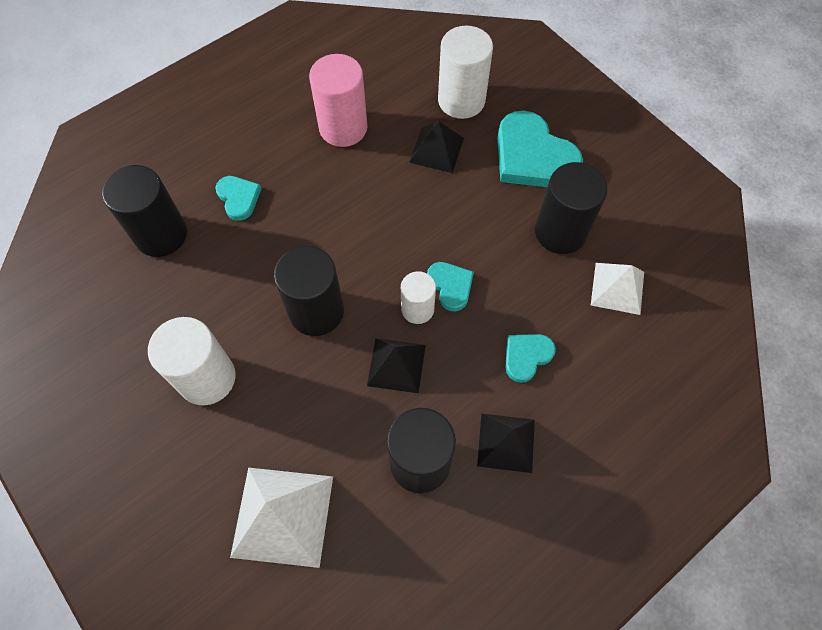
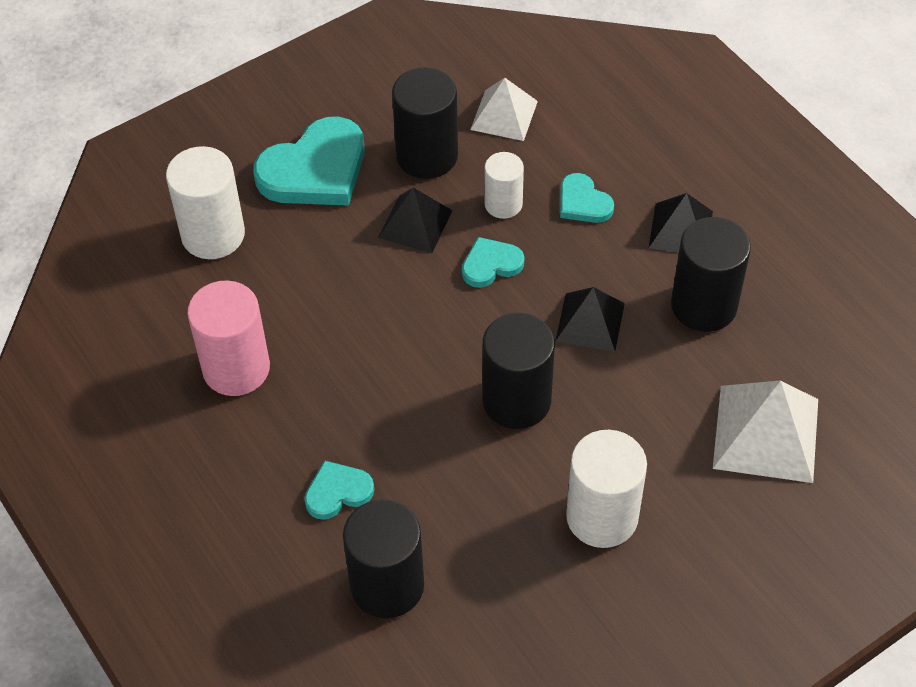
camera: 85 degrees left, 10 degrees down
(417, 309) = (519, 298): white cylinder -> white cylinder (503, 204)
(436, 150) = (290, 266): black pyramid -> black pyramid (415, 224)

